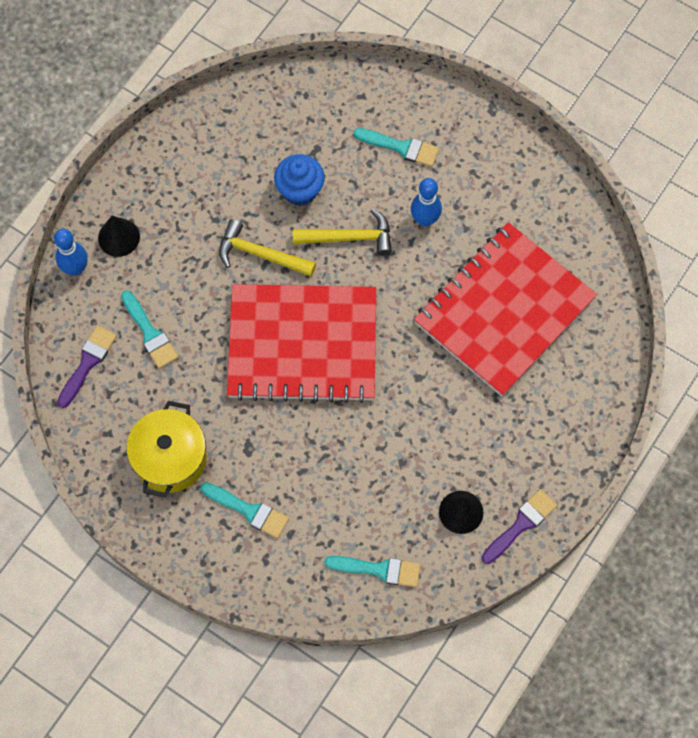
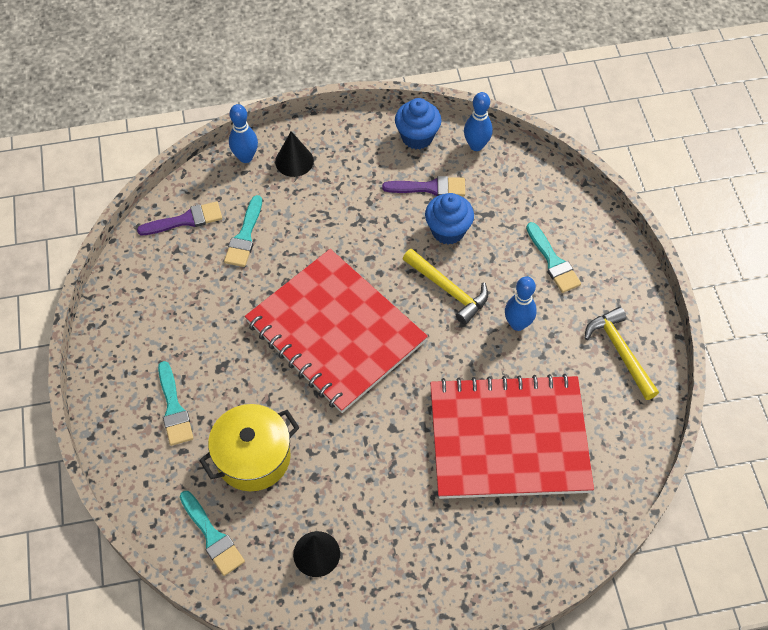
camera: 45 degrees right, 10 degrees down
(170, 458) = (165, 326): yellow pot -> yellow pot (253, 457)
(194, 132) = (417, 137): none -> blue cupcake
(247, 100) = (476, 145): none -> blue bowling pin
(260, 254) = (374, 249): yellow hammer -> yellow hammer (620, 351)
(521, 524) = (351, 608): purple brush -> purple brush (430, 188)

